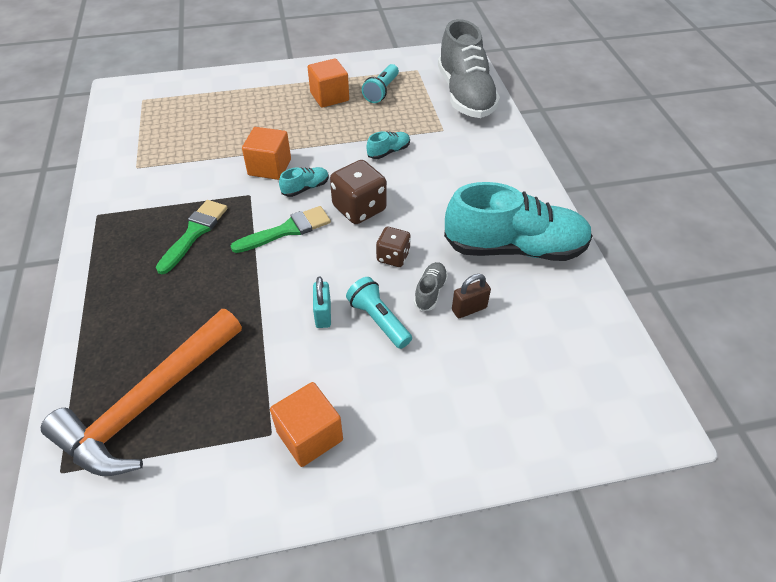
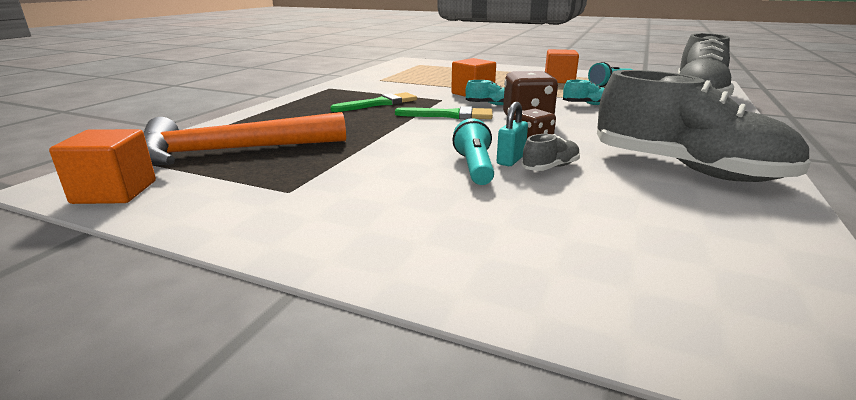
camera: 35 degrees right, 25 degrees down
(309, 435) = (318, 203): orange cube -> orange cube (115, 192)
(323, 314) = (425, 152): turquoise padlock -> turquoise padlock (510, 160)
(469, 309) = (586, 187): brown padlock -> none
(514, 248) = (686, 169): turquoise shoe -> grey shoe

